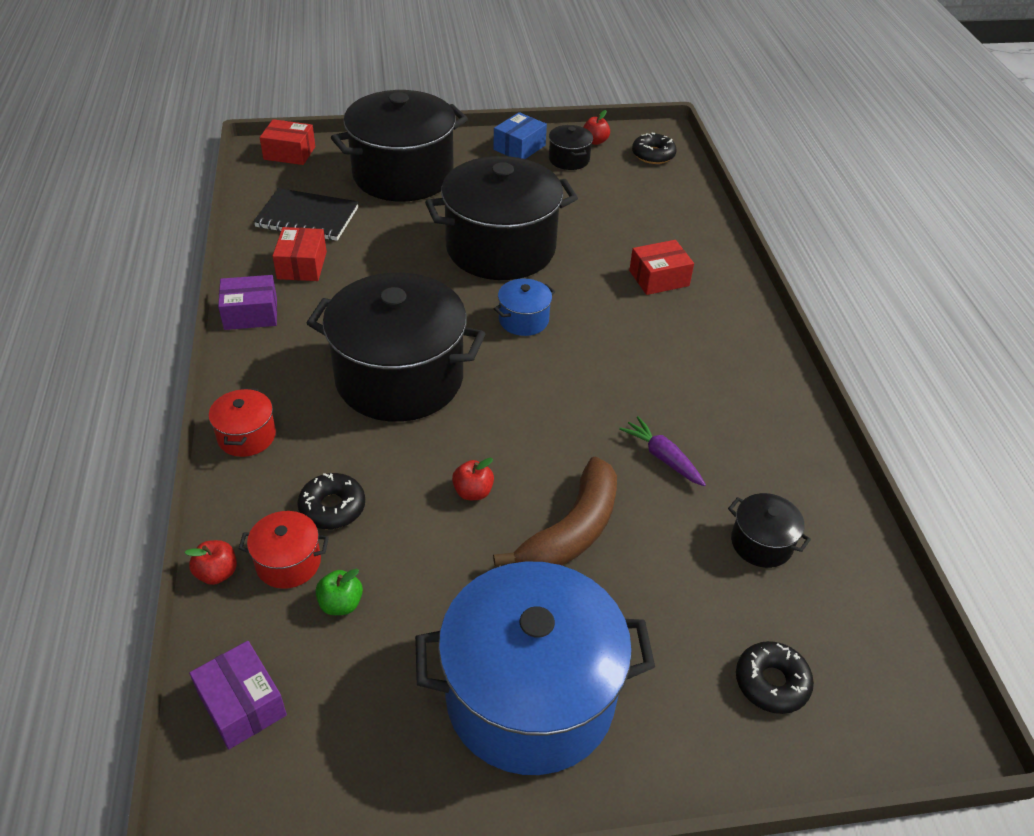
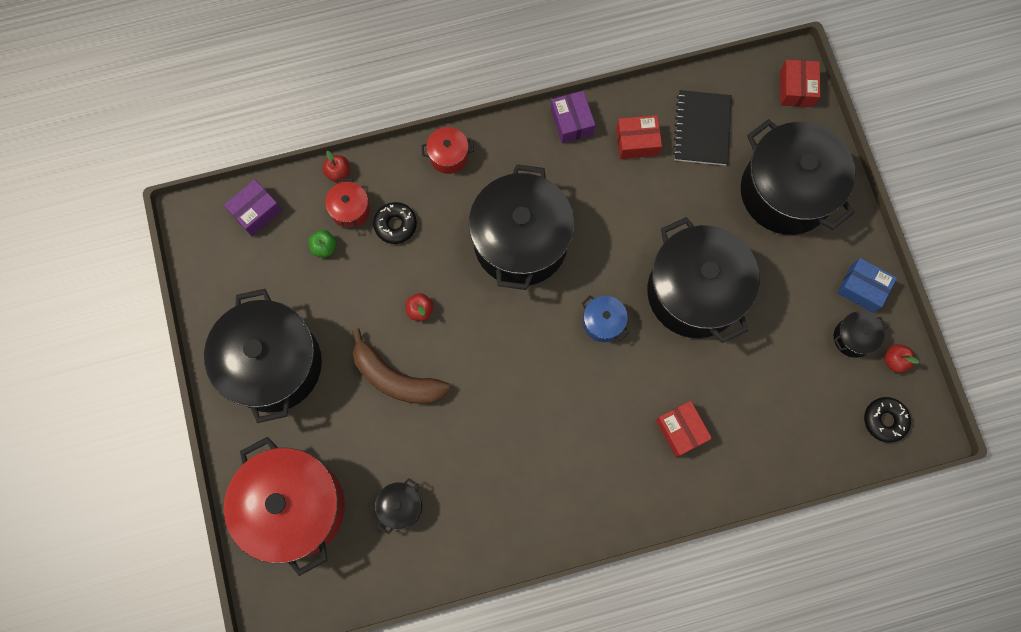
camera: 85 degrees right, 30 degrees up
(530, 696) = (274, 364): blue pot -> black pot
(662, 457) = (470, 437): purple carrot -> none
(771, 683) = (295, 507): black donut -> red pot

